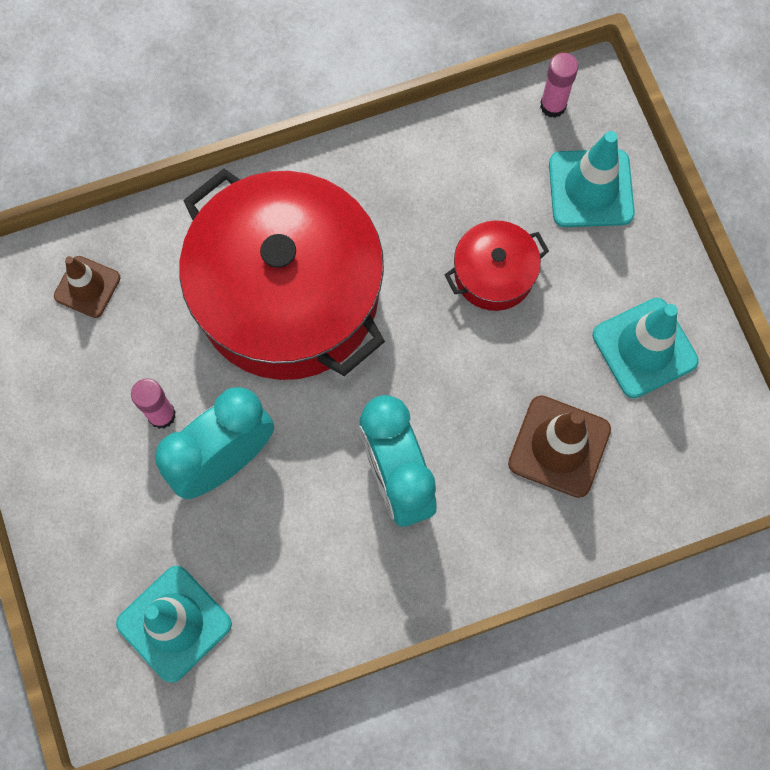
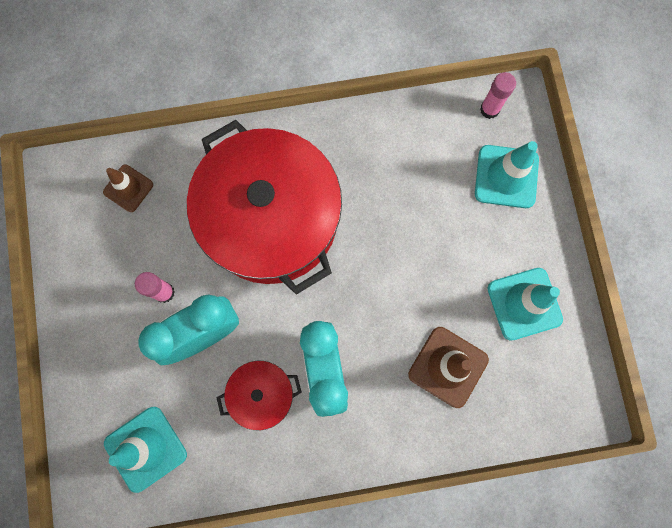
camera: 10 degrees right, 5 degrees up
(494, 274) = (423, 229): red pot -> red pot (262, 394)

